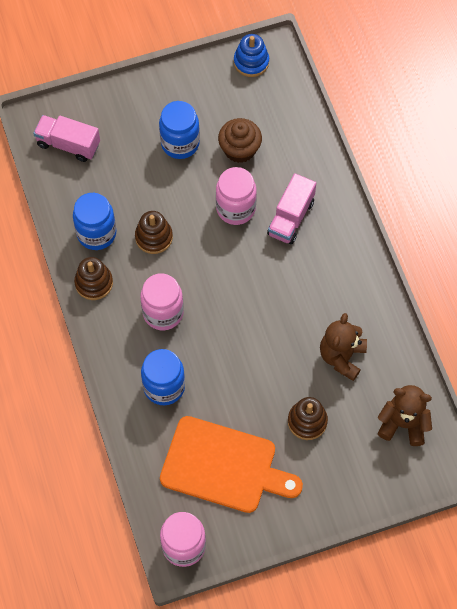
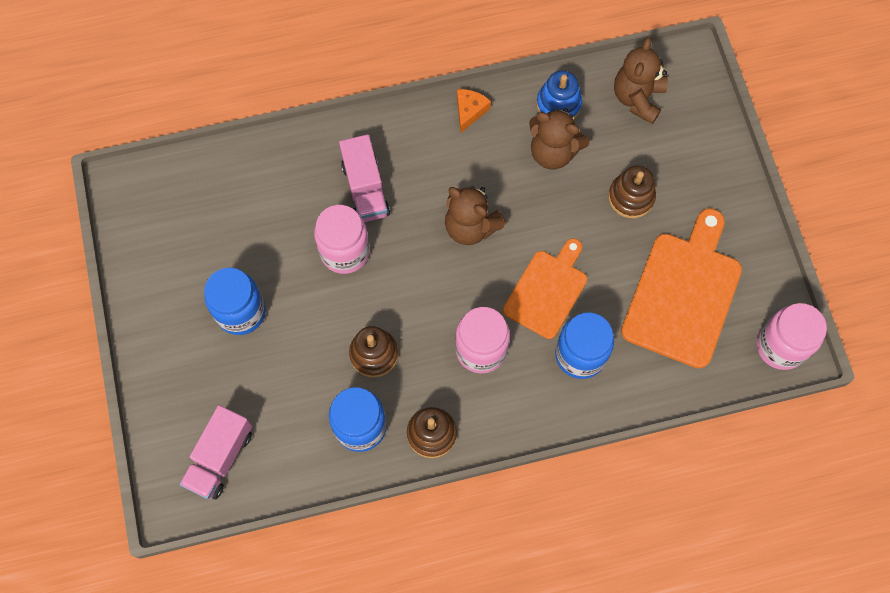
camera: 85 degrees left, 5 degrees up
(217, 359) = (547, 290): none -> orange cutting board
(239, 149) = (261, 240): brown cupcake -> none
(251, 62) = (133, 215): blue stacking toy -> blue stacking toy (558, 104)
(267, 298) = (471, 226): none -> brown teddy bear
(291, 218) = (365, 189): pink truck -> pink truck turned 45 degrees clockwise
(371, 289) = (469, 111): none -> orange cheese

